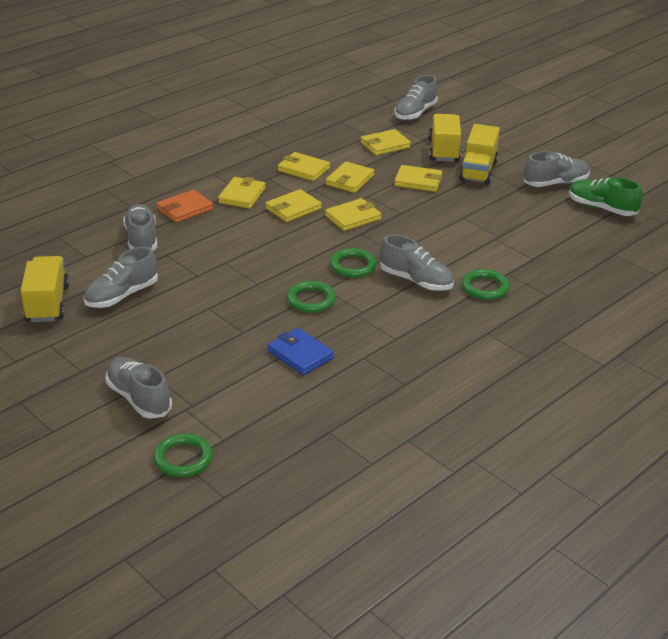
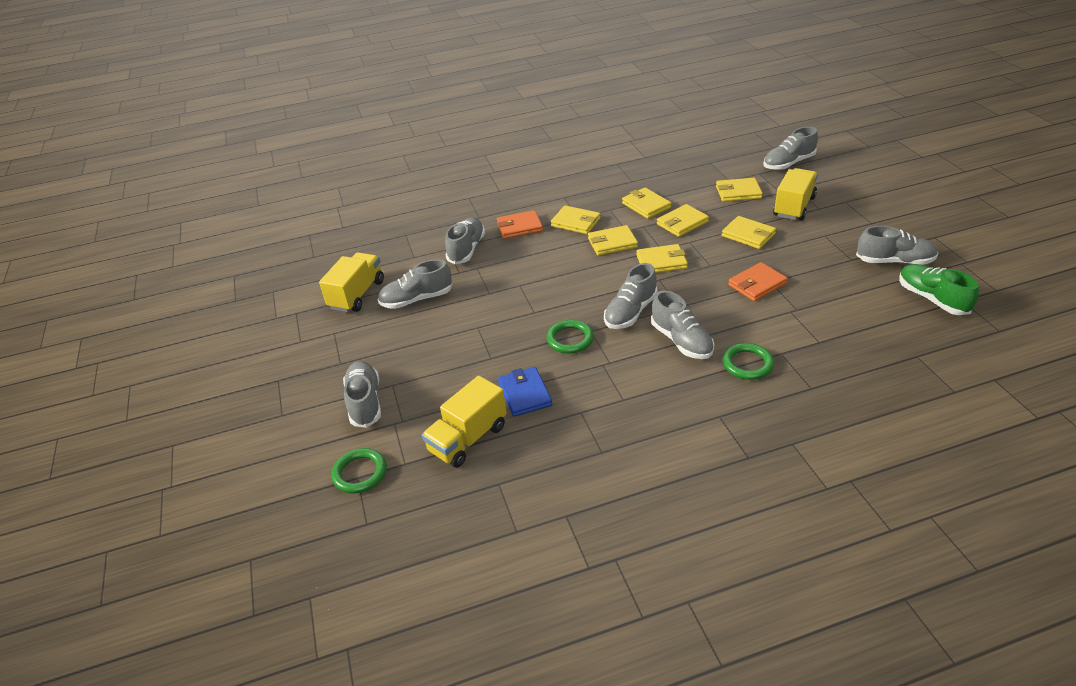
camera: 30 degrees right, 5 degrees up
(242, 195) = (575, 222): yellow wallet -> yellow wallet turned 75 degrees clockwise
(353, 266) = (630, 312): green ring -> grey shoe
(452, 222) = (757, 284): none -> orange wallet
(478, 171) = (817, 234): yellow truck -> yellow truck (468, 439)

